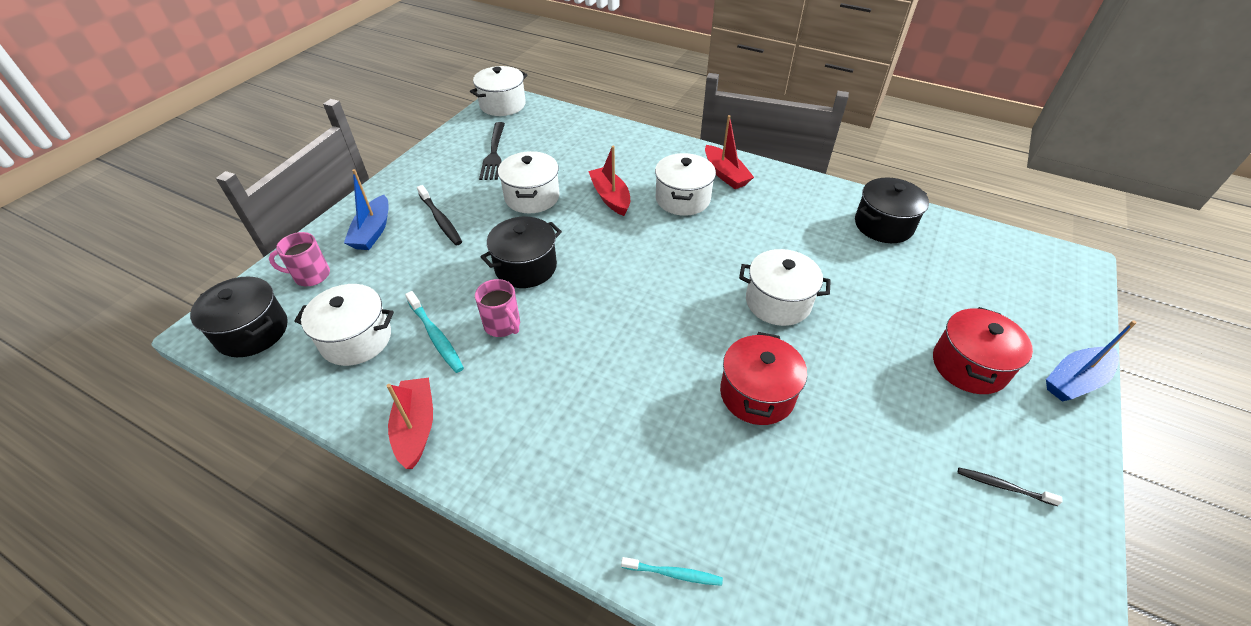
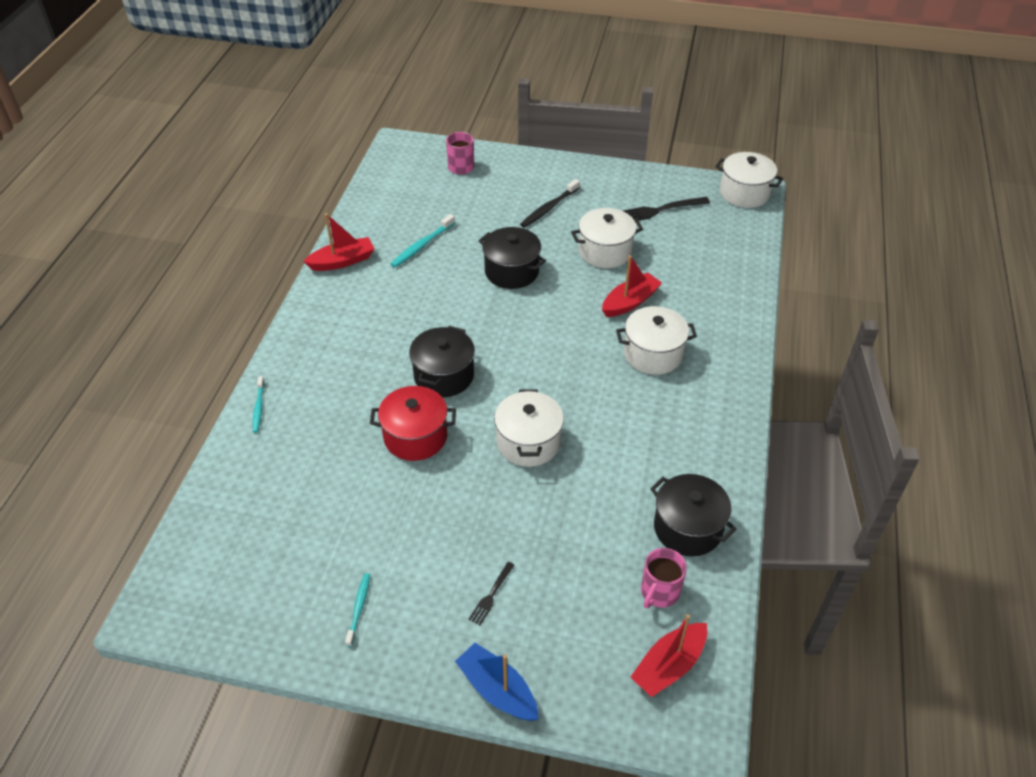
camera: 75 degrees right, 0 degrees up
(252, 331) = (401, 163): black pot -> black pot (444, 376)
(356, 339) = (408, 209): white pot -> none
(373, 231) = (520, 178): blue boat -> none
(502, 325) = (444, 276): pink mug -> pink mug (659, 592)
(725, 174) = (714, 381): red boat -> red boat (669, 665)
(969, 366) = (491, 595): red pot -> black fork
(1003, 486) = (359, 608): black toothbrush -> turquoise toothbrush

